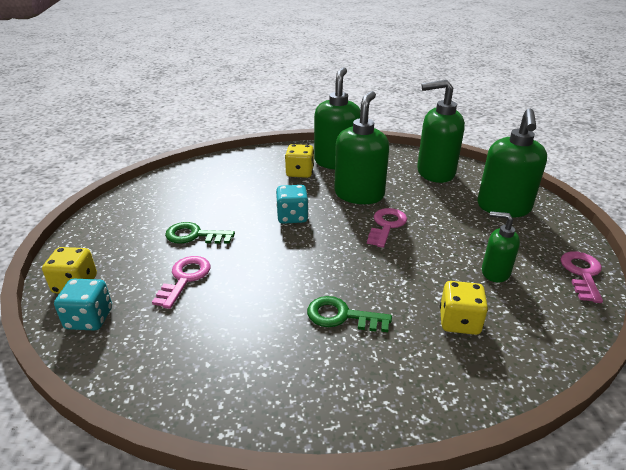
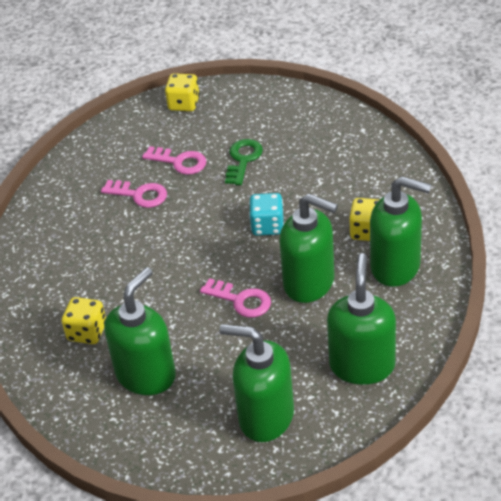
camera: 100 degrees right, 10 degrees up
(89, 319) = (142, 120): turquoise dice -> none
(342, 316) = (112, 257): green key -> none
(495, 272) = (146, 375): green soap dispenser -> green soap dispenser, size x1.79
(582, 274) = (129, 448): pink key -> pink key (139, 195)

